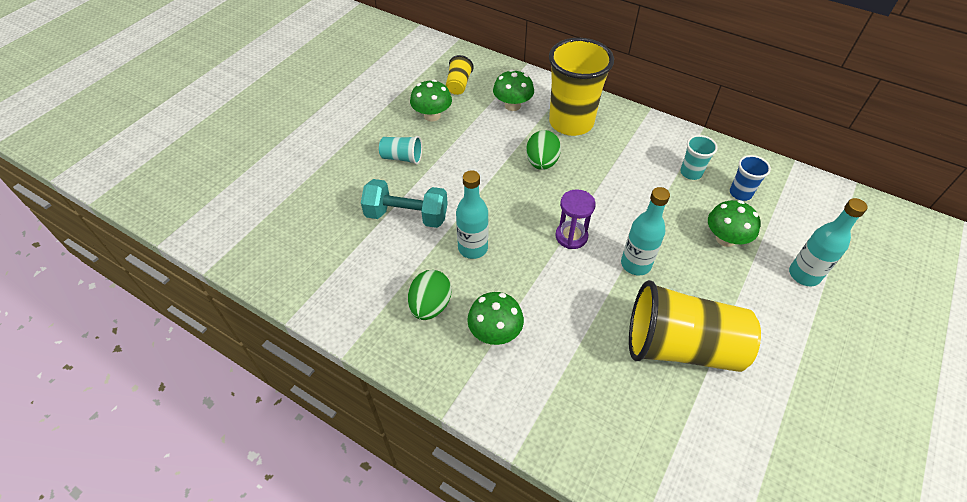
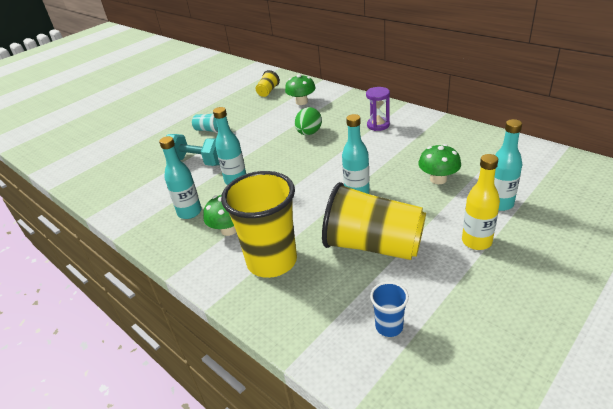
camera: 15 degrees right, 15 degrees down
(430, 306) = (189, 212): green egg -> turquoise bottle
(432, 115) = (241, 108): green mushroom -> none
(571, 123) = (341, 111): yellow cup -> yellow cup (272, 261)
(571, 236) = (313, 175): purple hourglass -> purple hourglass (378, 125)
(691, 173) = (424, 139): turquoise cup -> none
(740, 193) = (462, 152): blue cup -> blue cup (389, 326)
(794, 333) = (476, 241): none -> yellow bottle

